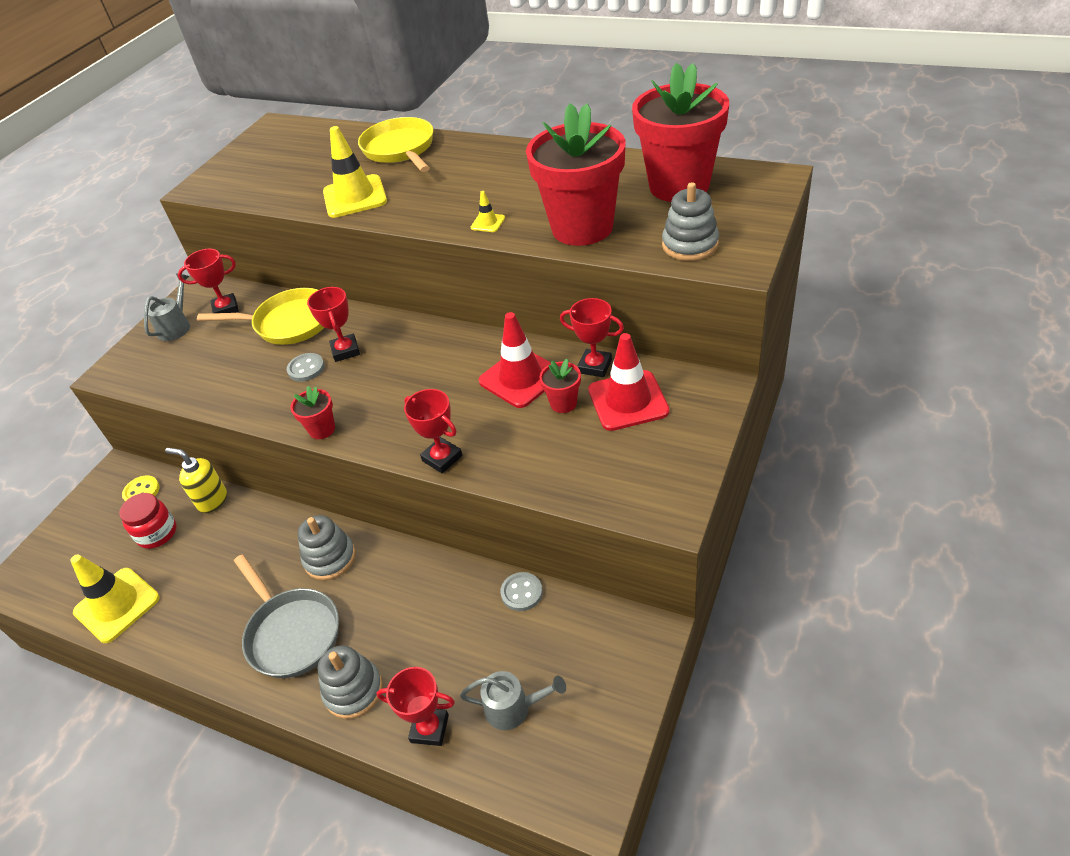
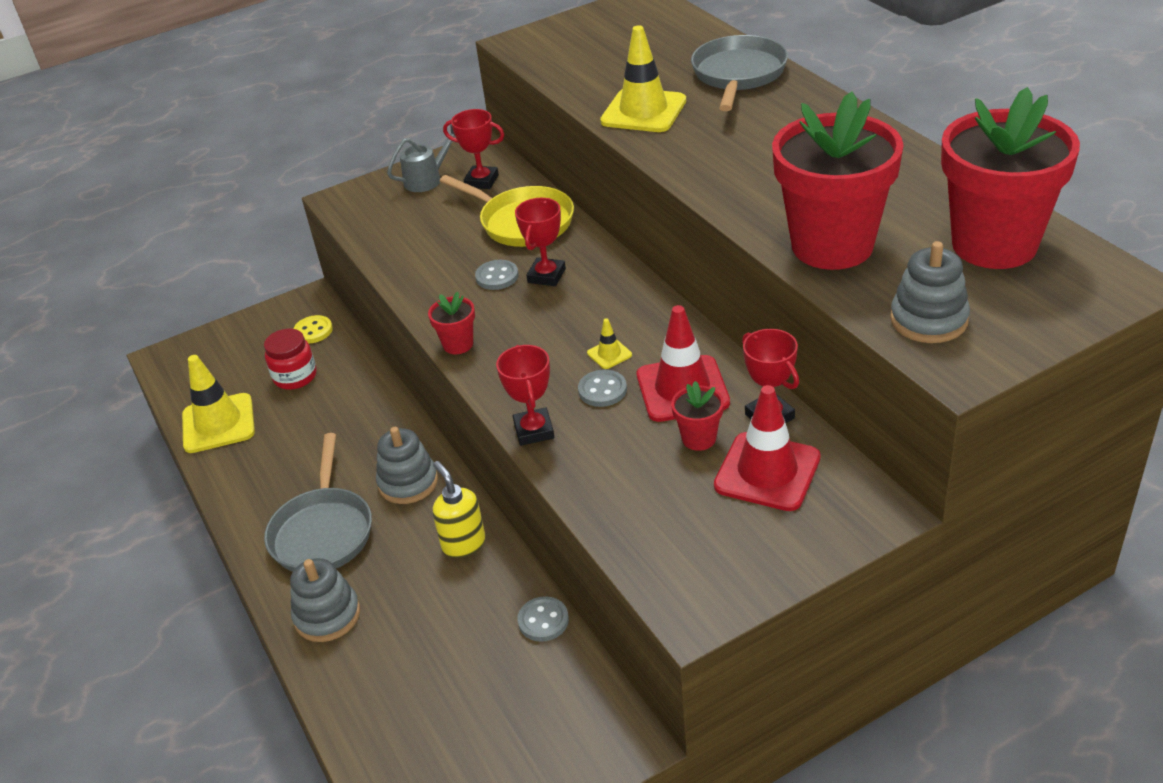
camera: 35 degrees right, 5 degrees down
(212, 500) = (359, 371): yellow soap dispenser -> yellow soap dispenser (463, 544)
(400, 149) = (738, 75): yellow pan -> grey pan
(429, 728) = (357, 691): red trophy -> none
(465, 406) = (602, 390): none -> grey button
(488, 223) = (741, 196): yellow traffic cone -> yellow traffic cone (609, 354)
(514, 708) = (441, 723): grey watering can -> none

